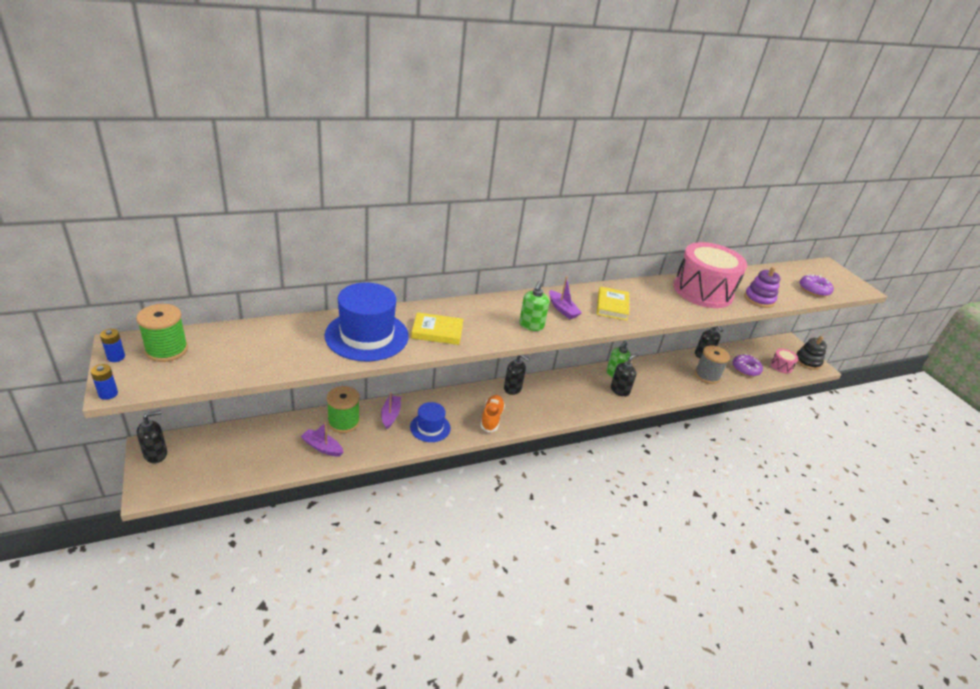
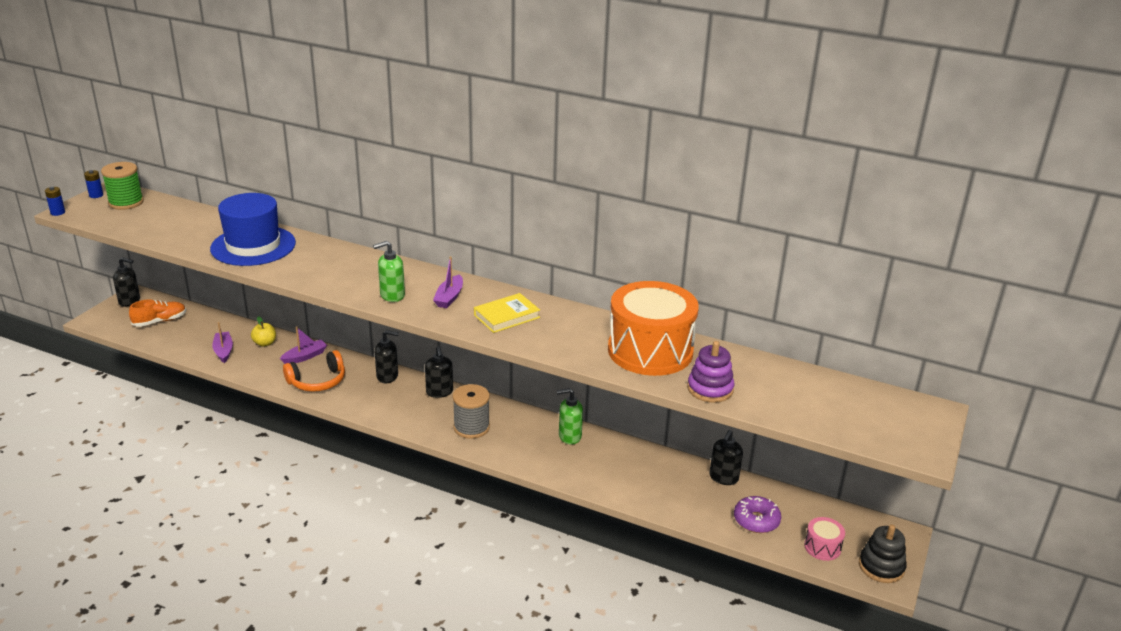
camera: 50 degrees right, 5 degrees down
(343, 422) = (265, 343): green spool -> yellow apple
(430, 427) = (317, 381): blue hat -> orange headphones
(437, 332) = (307, 265): yellow book -> none
(491, 418) = (378, 403): orange shoe -> orange shoe (160, 321)
(620, 390) = (546, 451): black soap dispenser -> black soap dispenser (387, 376)
(703, 291) = (650, 351): pink drum -> orange drum
(707, 376) = (684, 496): grey spool -> grey spool (471, 427)
(814, 290) = (827, 419): purple donut -> none

